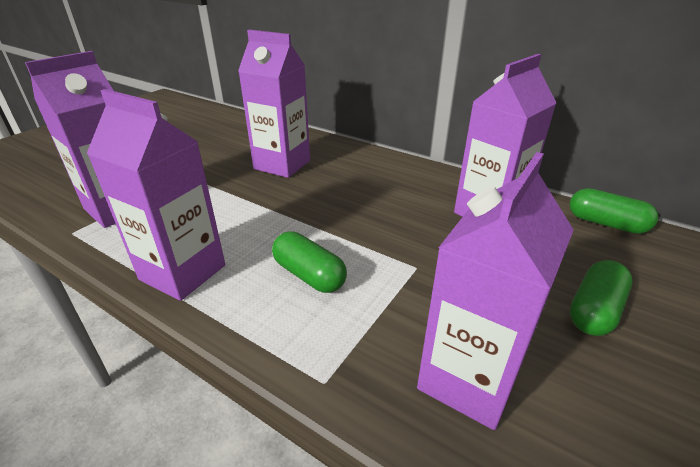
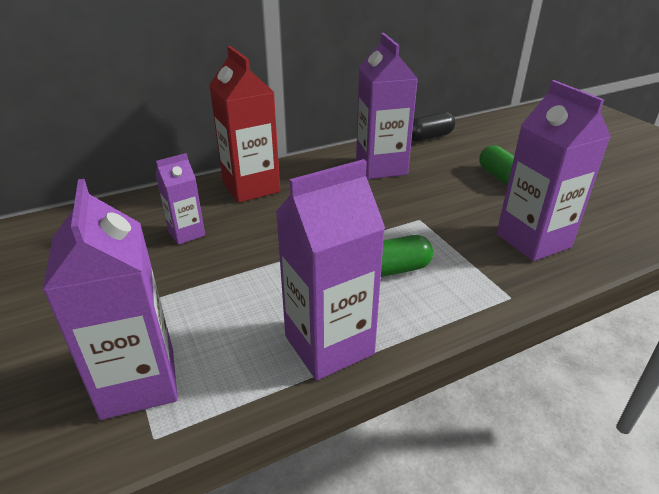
camera: 60 degrees left, 0 degrees up
(282, 165) = (186, 233): purple carton -> purple carton, size x0.56
(368, 165) = (251, 187): none -> red carton
(606, 223) = (429, 137): green capsule -> black capsule

